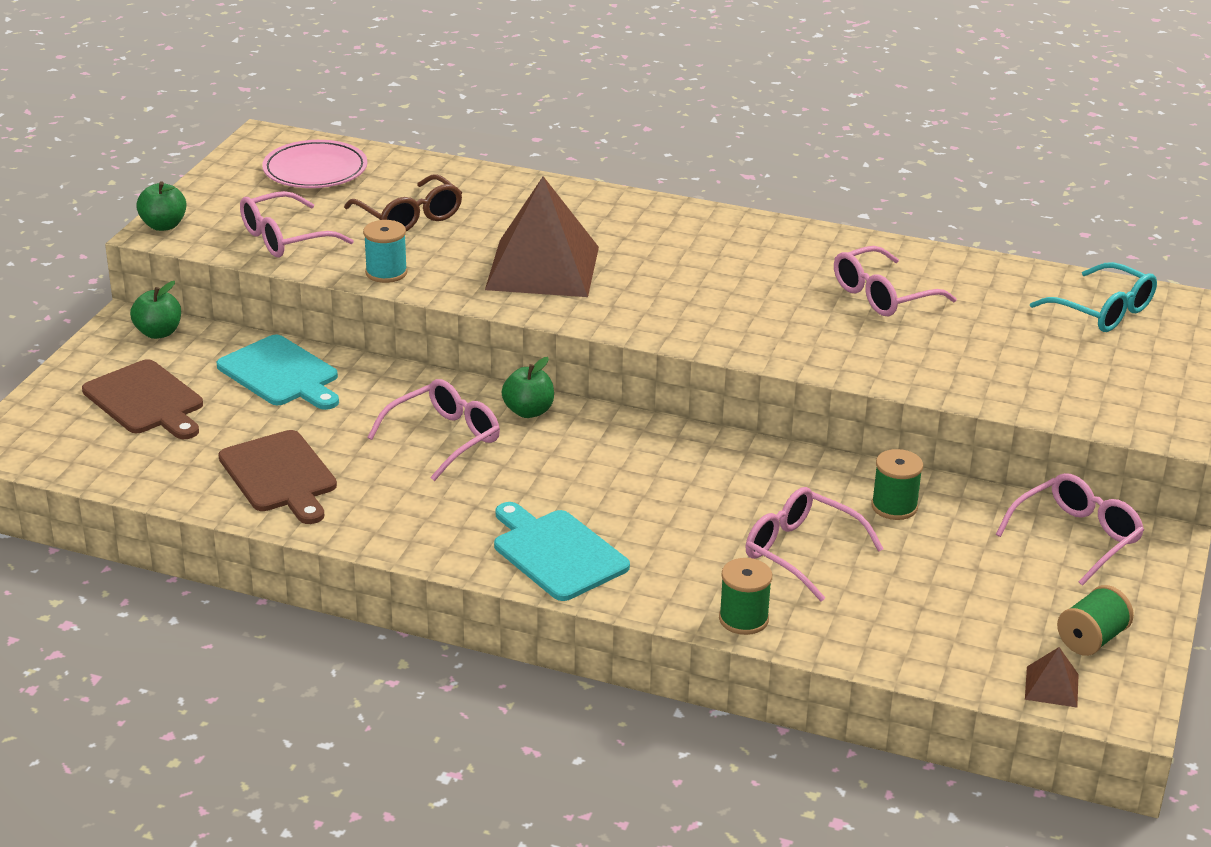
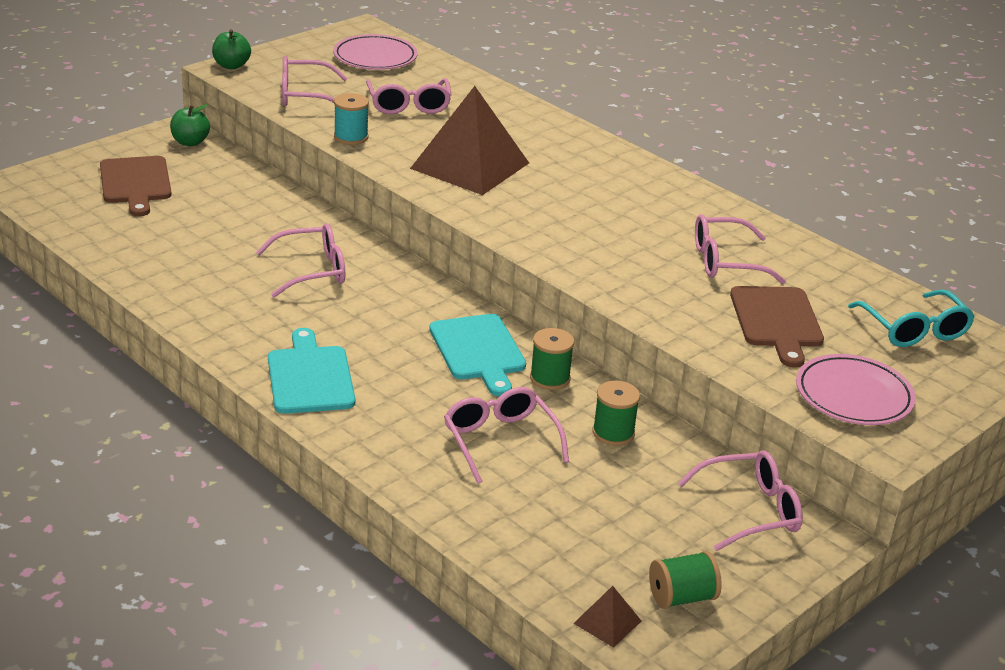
camera: 25 degrees right, 0 degrees up
(280, 475) = (171, 259): brown cutting board -> brown cutting board (777, 321)
(281, 374) = (243, 193): turquoise cutting board -> turquoise cutting board (478, 351)
(410, 217) = (409, 105): brown glasses -> pink glasses
(528, 411) = (393, 271): green apple -> none
(743, 619) = (402, 475): green spool -> green spool (550, 378)
(1110, 393) = (853, 396): none -> pink plate

